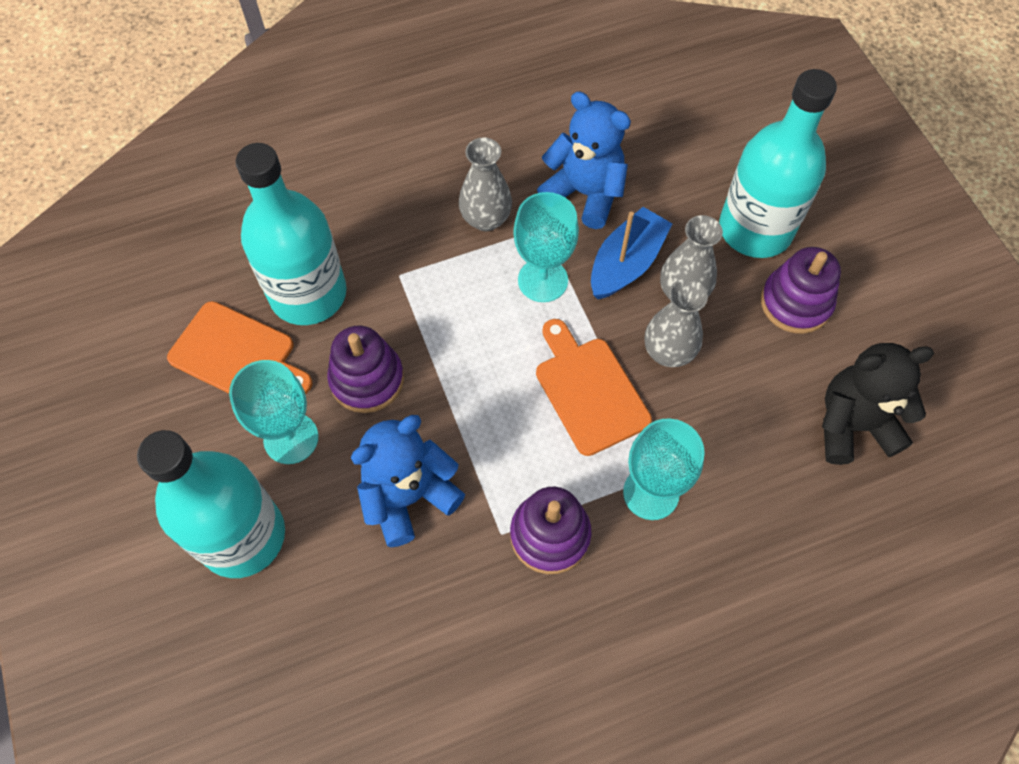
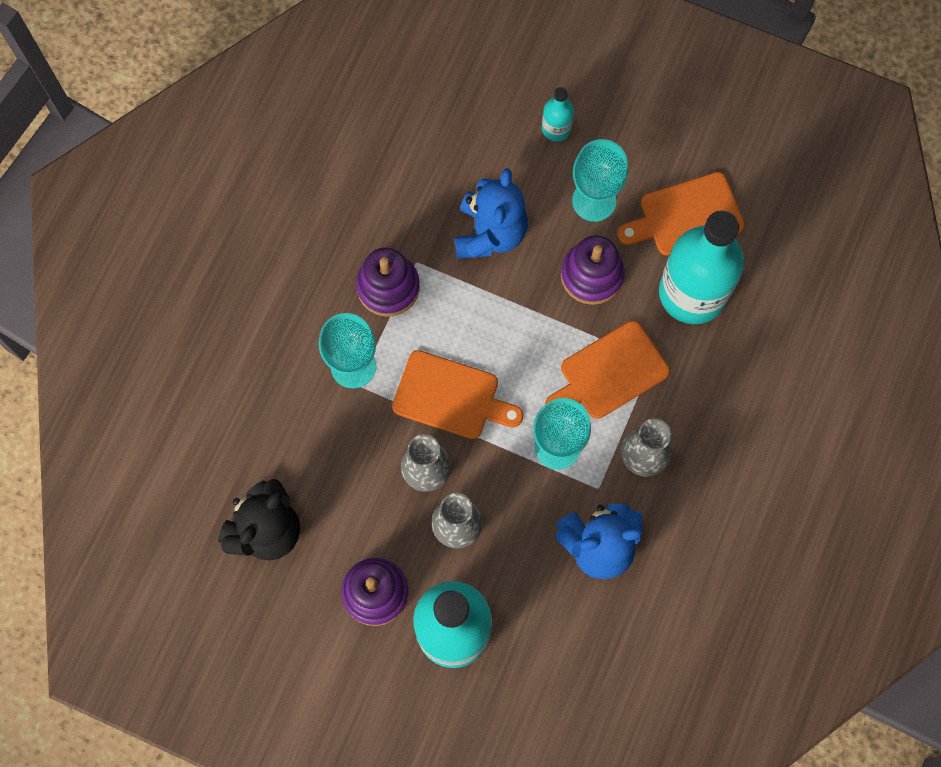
camera: 135 degrees right, 10 degrees up
(242, 536) = (556, 128): turquoise bottle -> turquoise bottle, size x0.44
(442, 295) = (609, 373): none -> orange cutting board
(626, 263) = (515, 514): blue boat -> none

